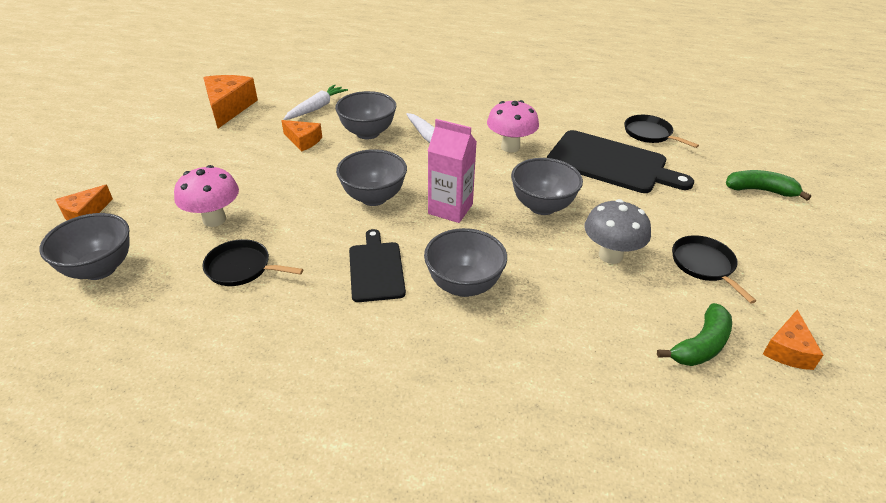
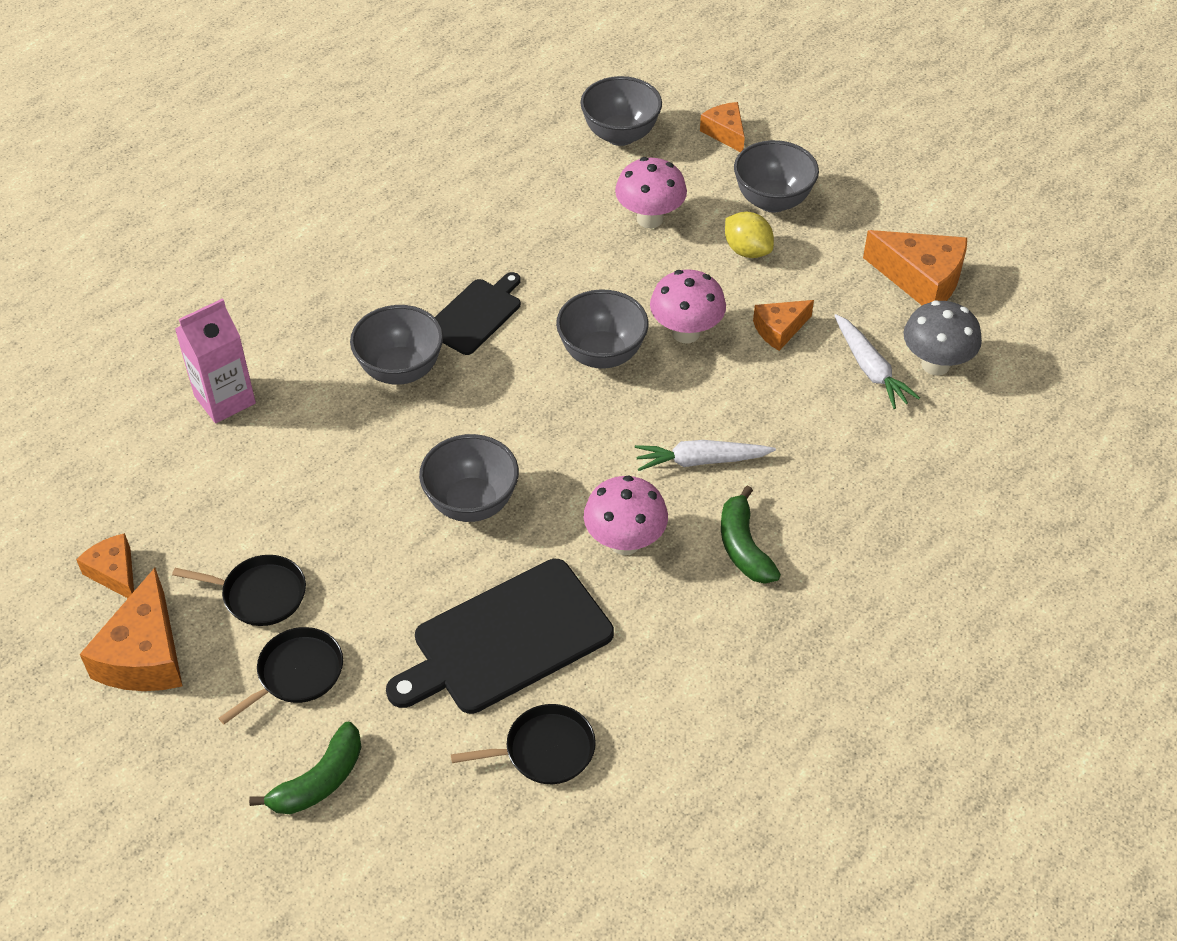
camera: 120 degrees right, 10 degrees up
(231, 169) = (747, 250): none -> yellow lemon
(241, 268) = (552, 222): black pan -> black pan (297, 673)
(329, 171) = (686, 333): none -> pink mushroom
(368, 133) = (761, 400): grey bowl -> grey bowl (772, 201)
(376, 269) = (476, 314): black cutting board -> black cutting board turned 75 degrees counterclockwise
(450, 209) = (530, 413): pink carton -> pink carton (225, 399)
(610, 255) = (343, 516): grey mushroom -> grey mushroom (935, 364)
(701, 345) = (180, 507): green banana -> green banana (743, 547)
(807, 296) = (144, 654): none -> orange cheese

